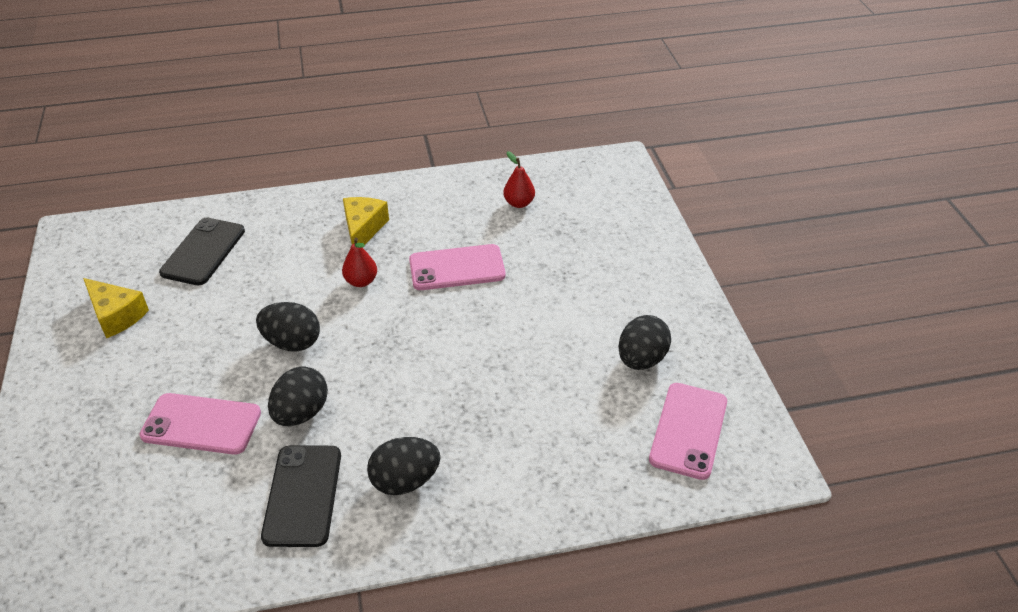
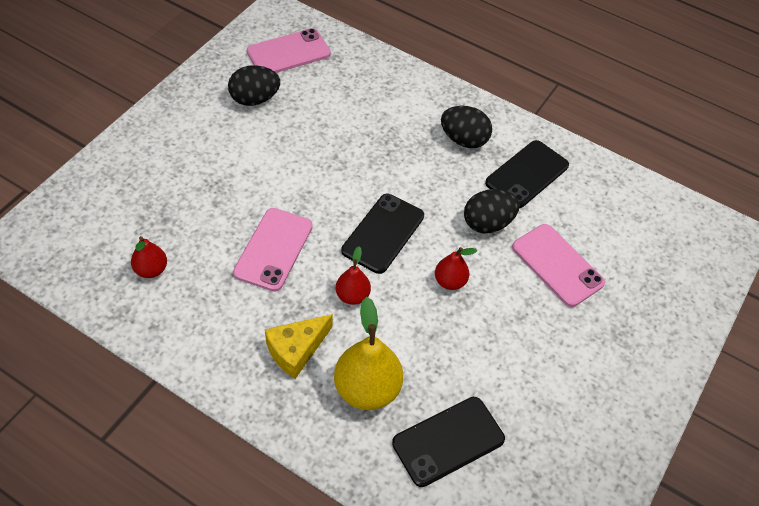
camera: 140 degrees left, 10 degrees up
(116, 315) = (566, 421): yellow cheese -> none
(289, 241) = (367, 389): none -> yellow pear
(292, 342) = (450, 281): black egg -> red pear
(387, 337) = (383, 233): none -> black phone
(457, 268) = (273, 249): pink phone -> pink phone turned 75 degrees clockwise

